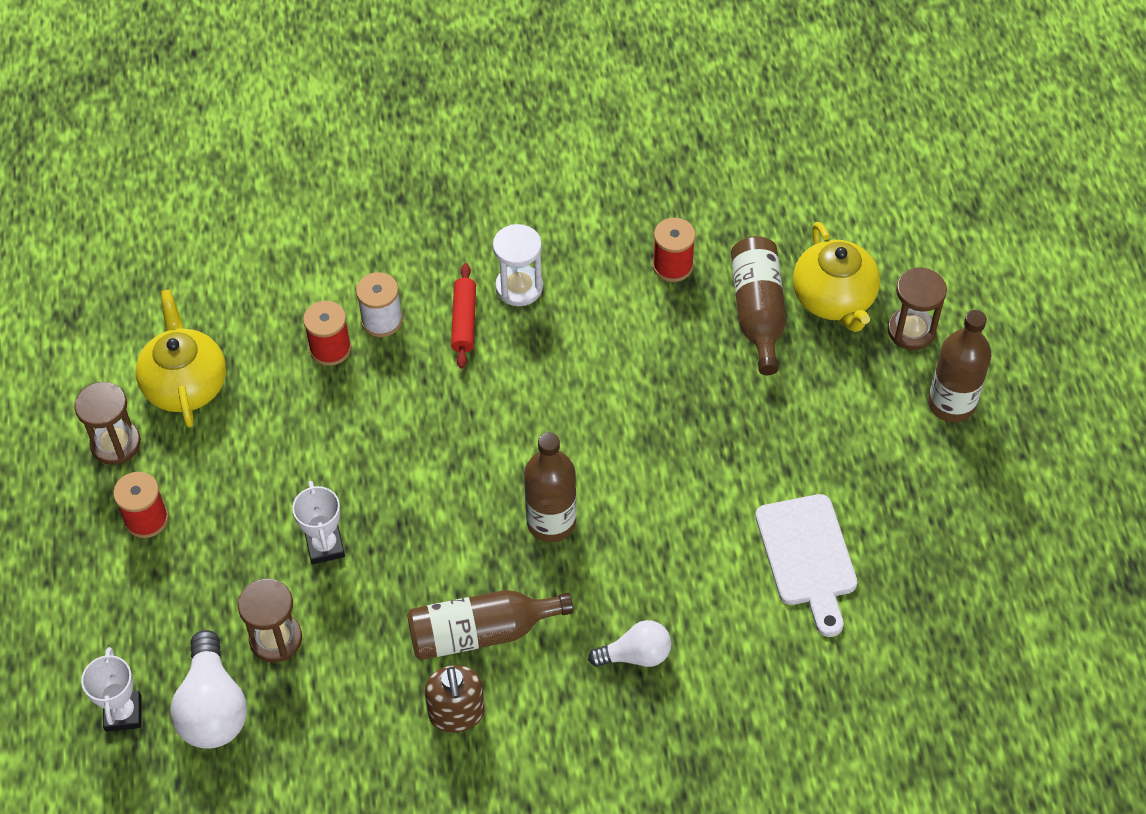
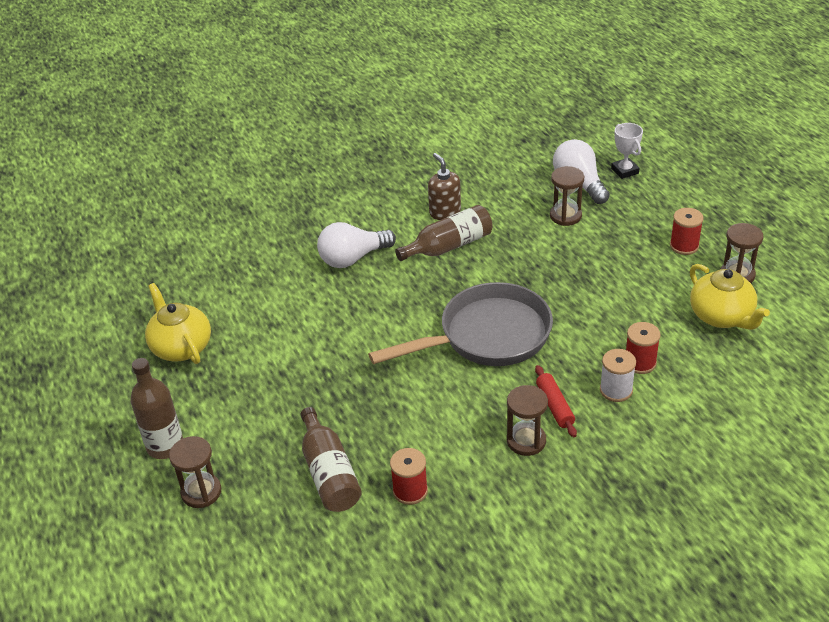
camera: 165 degrees right, 15 degrees down
(325, 546) = (566, 260): white trophy -> none
(498, 447) = (487, 336): none -> grey pan
(519, 287) = (526, 441): white hourglass -> brown hourglass
(551, 522) = (432, 306): brown bottle -> none
(635, 655) = (353, 258): white light bulb -> white light bulb, size x1.59
(807, 557) = (257, 329): white cutting board -> none
(834, 299) = (269, 500): yellow teapot -> yellow teapot (181, 347)

